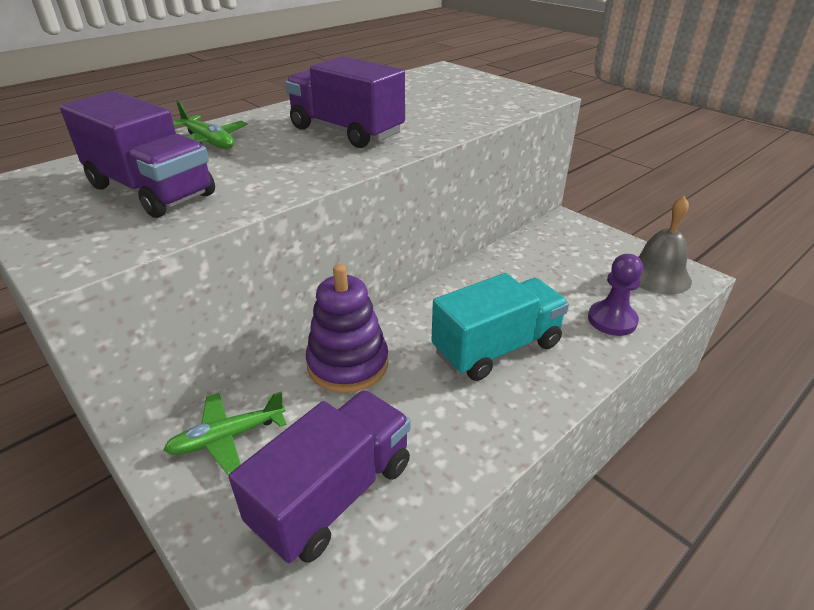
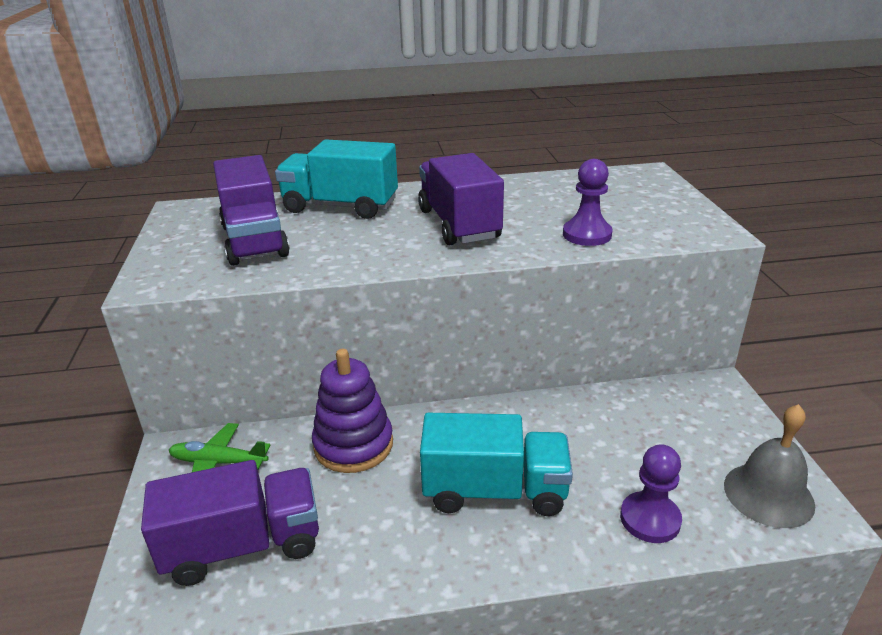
camera: 35 degrees right, 5 degrees down
(208, 142) = (340, 206): green plane -> turquoise truck
(459, 116) = (587, 235): none -> purple pawn

